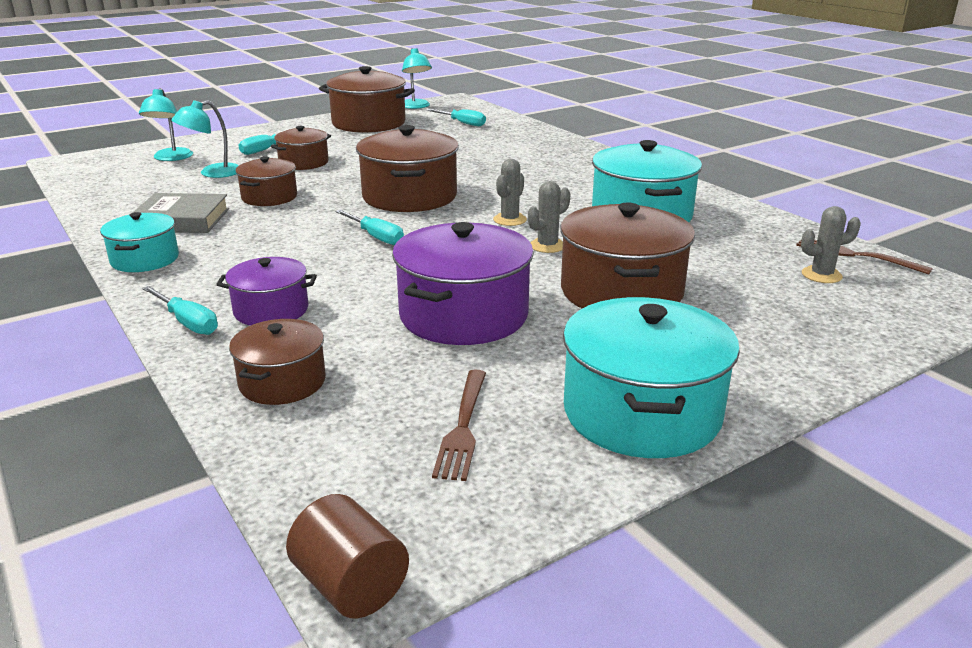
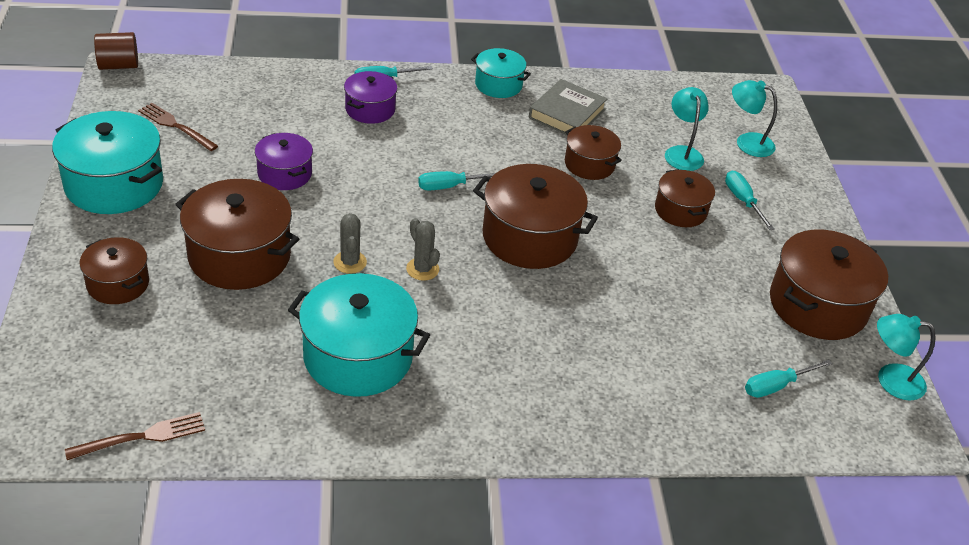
camera: 115 degrees right, 15 degrees up
(282, 382) = (281, 90): brown pot -> brown pot (118, 283)
(464, 315) = (284, 174): purple pot -> purple pot, size x0.58
(821, 275) = (141, 382): grey cactus -> none

